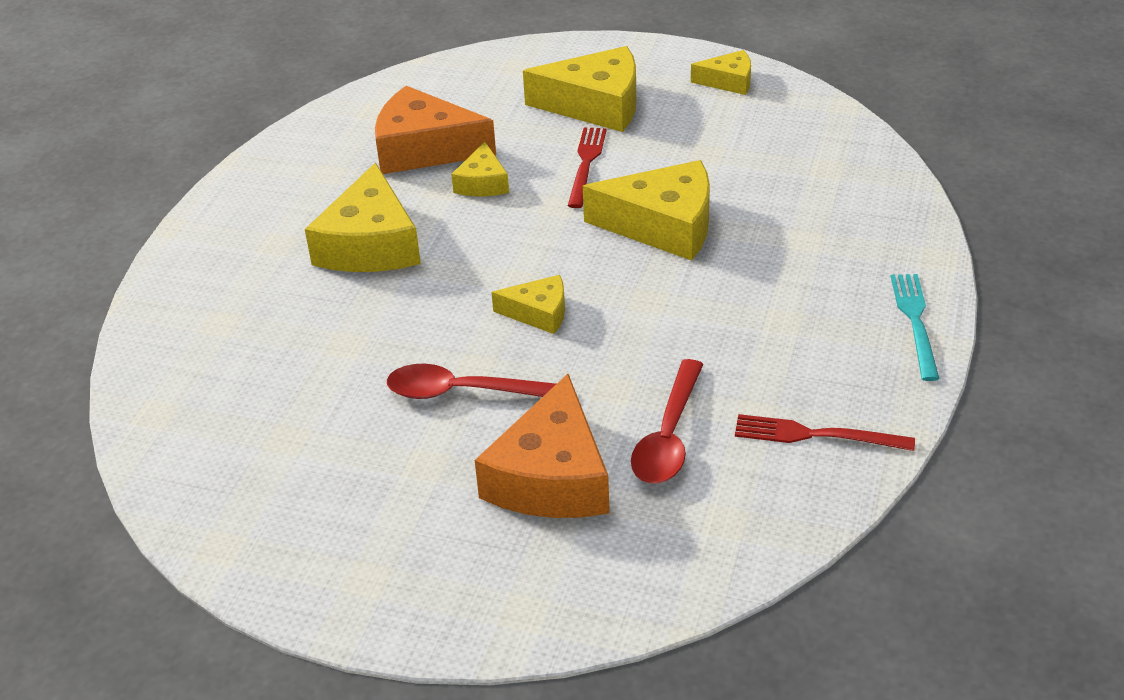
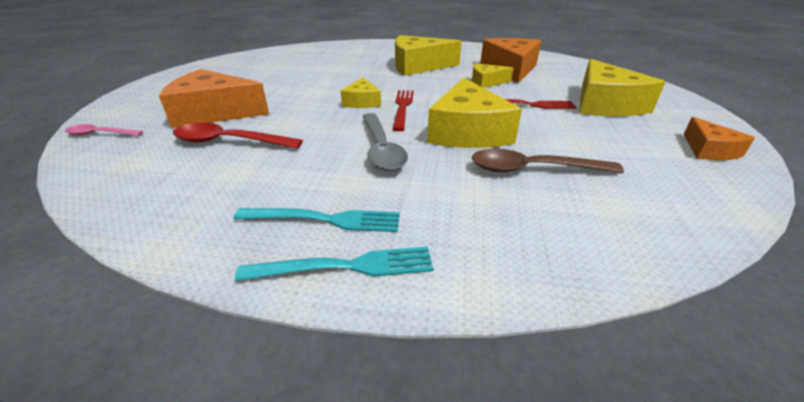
camera: 80 degrees right, 5 degrees down
(463, 392) = (295, 90): red spoon -> none
(621, 595) = (100, 134): none -> pink spoon
(705, 297) = (381, 149): none -> grey spoon
(728, 81) = (708, 150): yellow cheese -> orange cheese
(761, 196) = (532, 169): none -> brown spoon
(816, 435) = (195, 200): red fork -> red fork (403, 107)
(850, 337) = (324, 219): none -> turquoise fork

